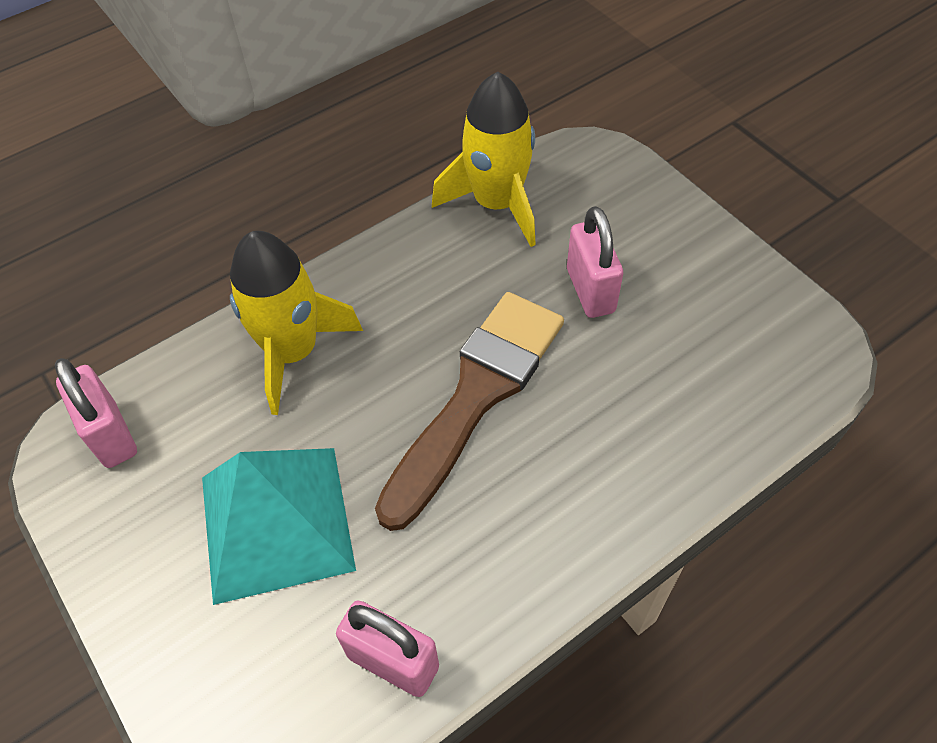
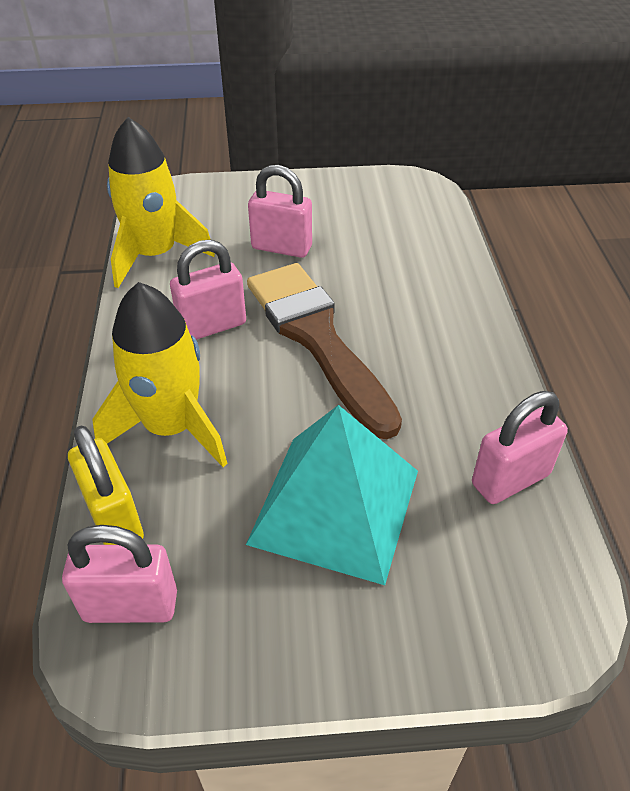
camera: 60 degrees left, 10 degrees down
(181, 374) = (114, 518): none -> yellow padlock
(433, 305) = (212, 326): none -> pink padlock

